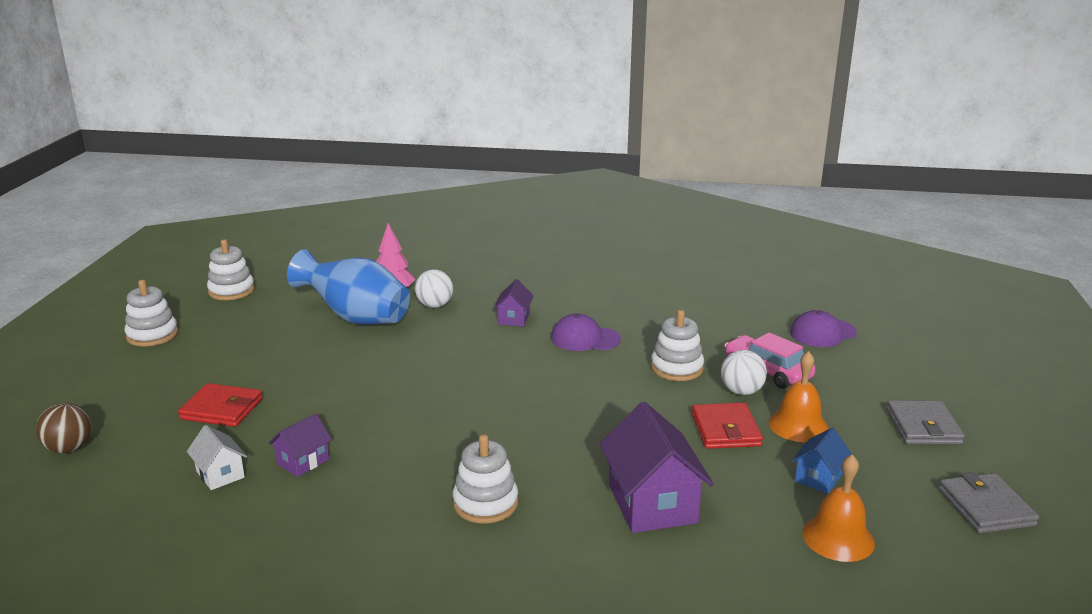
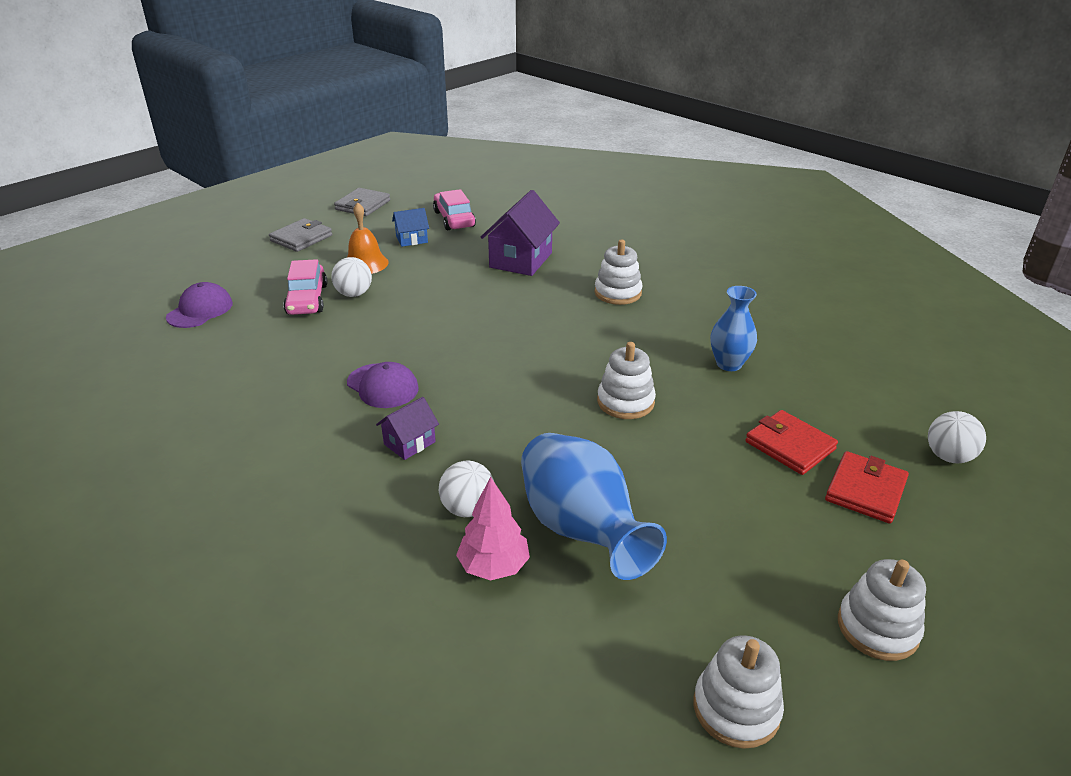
camera: 145 degrees left, 10 degrees up
(69, 448) = (948, 456): brown ball -> white ball
(220, 474) = (800, 378): white house -> none
(303, 461) = (729, 364): purple house -> blue vase
(677, 368) = (361, 327): white stacking toy -> white stacking toy (625, 402)
(725, 430) = (412, 277): red wallet -> red wallet (865, 490)
(822, 333) = (200, 310): purple cap -> purple cap turned 75 degrees counterclockwise
(838, 538) = (454, 219): orange bell -> pink car

